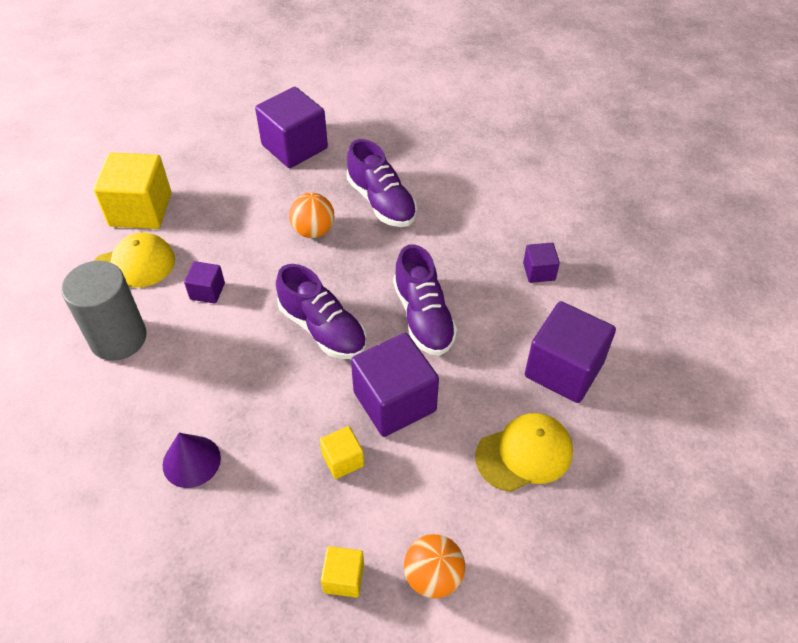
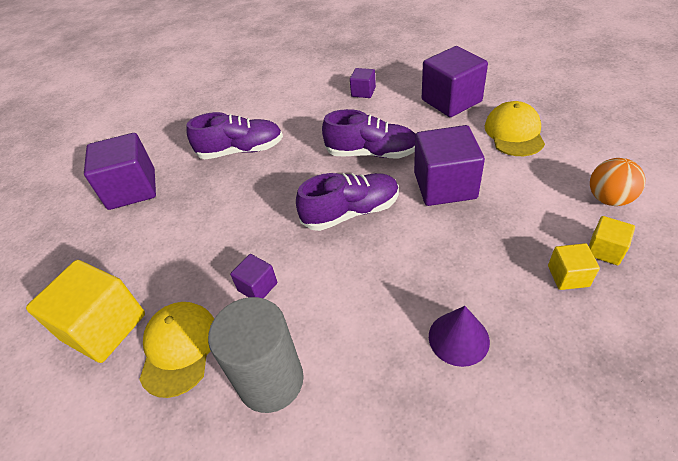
camera: 60 degrees left, 5 degrees down
(313, 231) = (240, 196): orange ball -> none
(343, 460) = (491, 227): yellow cube -> yellow cube (568, 276)

